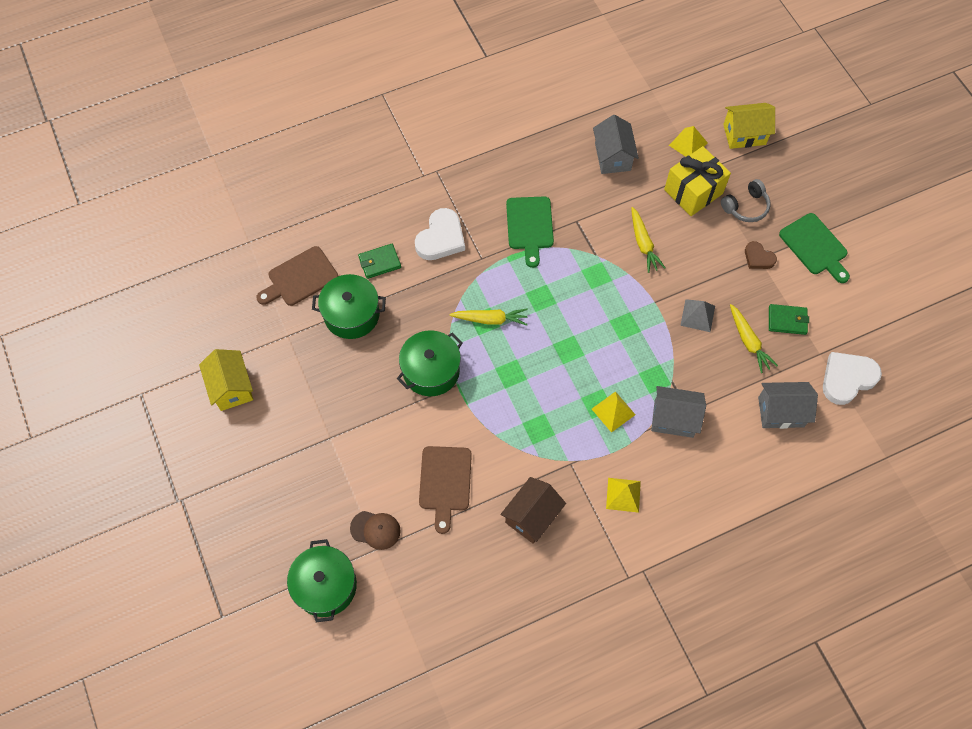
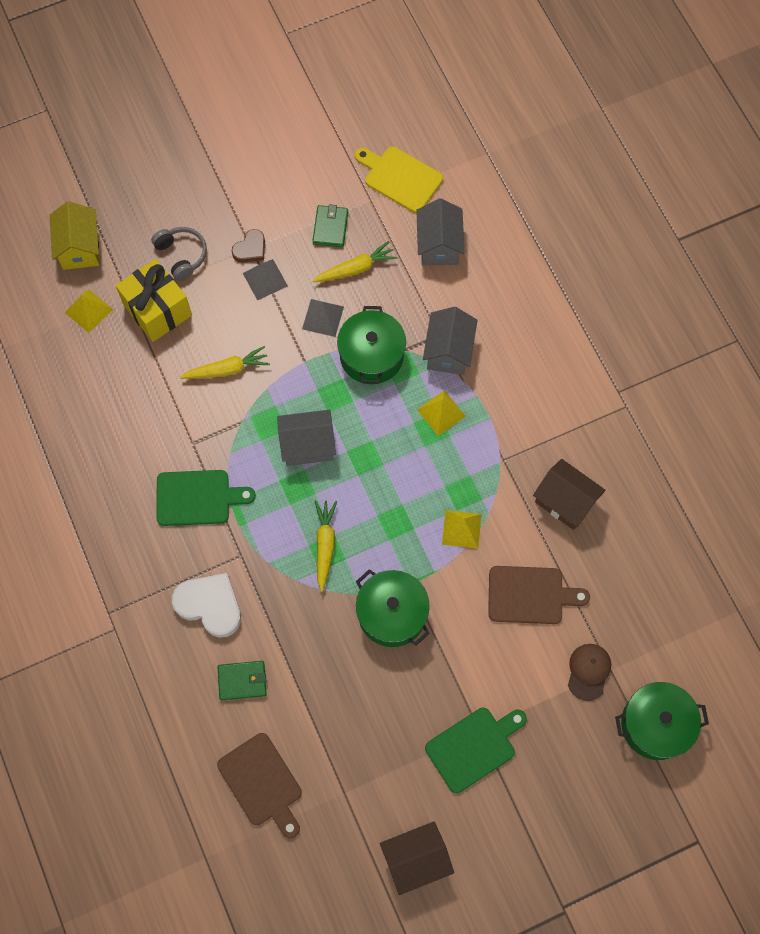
camera: 90 degrees left, 5 degrees up
(231, 387) = (416, 859): yellow house -> brown house
(351, 314) = (316, 713): green pot -> green pot (371, 355)
(380, 262) = (242, 681): green wallet -> green wallet turned 75 degrees counterclockwise
(612, 157) = (101, 397): grey house -> grey house (307, 445)
(623, 494) = (537, 407): yellow pyramid -> yellow pyramid (461, 529)
(730, 270) = (265, 279): none -> grey pyramid
(815, 247) = (238, 189): green cutting board -> green cutting board (474, 747)
(847, 379) = (400, 178): white heart -> yellow cutting board

